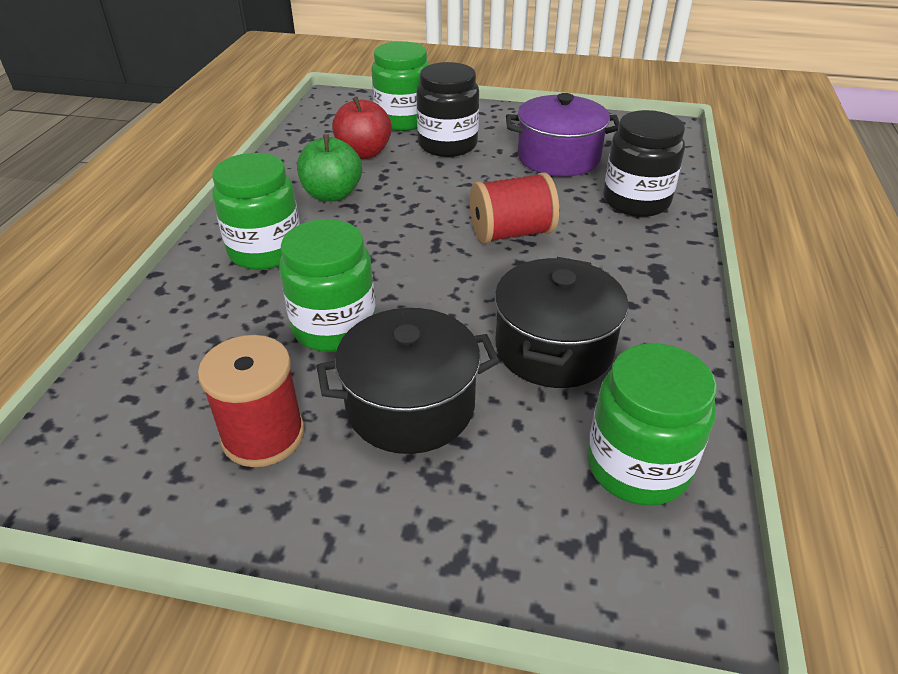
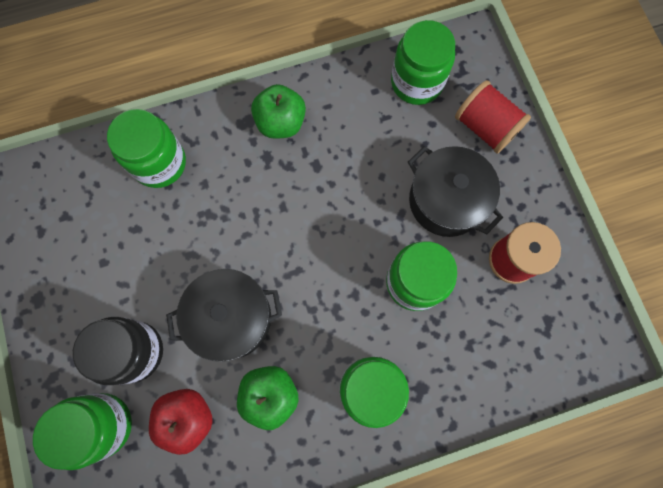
camera: 120 degrees left, 35 degrees up
(511, 233) = (251, 229): red spool -> red spool (485, 127)
(554, 348) = (357, 151): black pot -> black pot (231, 318)
(558, 158) = (114, 246): purple pot -> none
(636, 201) = (159, 163): black jar -> green jar
(640, 297) = (280, 123): none -> green apple

